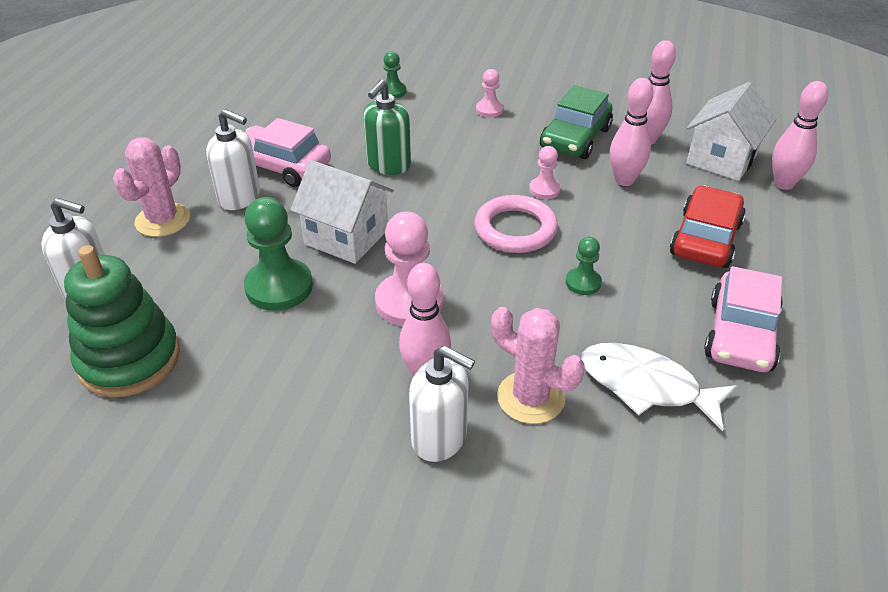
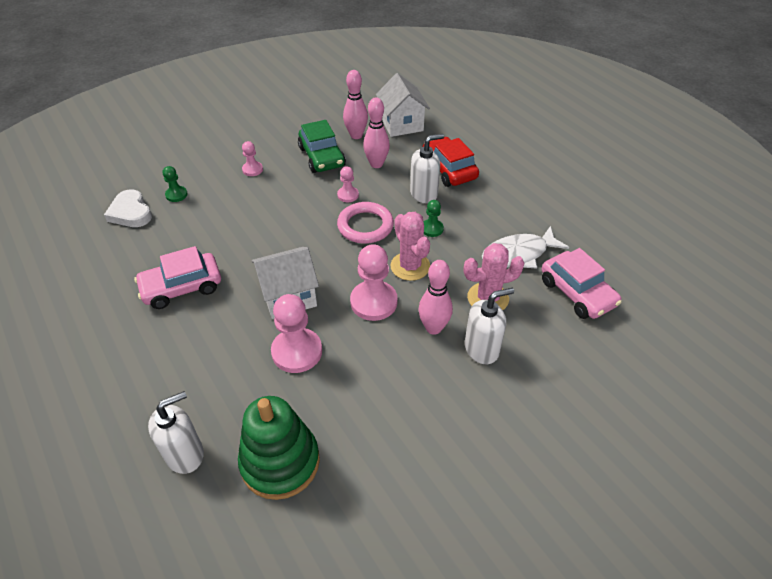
camera: 50 degrees left, 5 degrees up
(163, 220) = (158, 377): pink cactus -> pink cactus (410, 266)
(240, 198) = (187, 325): white soap dispenser -> white soap dispenser (424, 194)
(279, 287) = (297, 352): green pawn -> pink pawn
(338, 84) = (131, 212): none -> white heart
(388, 165) = (246, 240): green soap dispenser -> none
(740, 335) = (518, 203): pink car -> pink car (577, 293)
(783, 184) = (441, 120): pink bowling pin -> none

